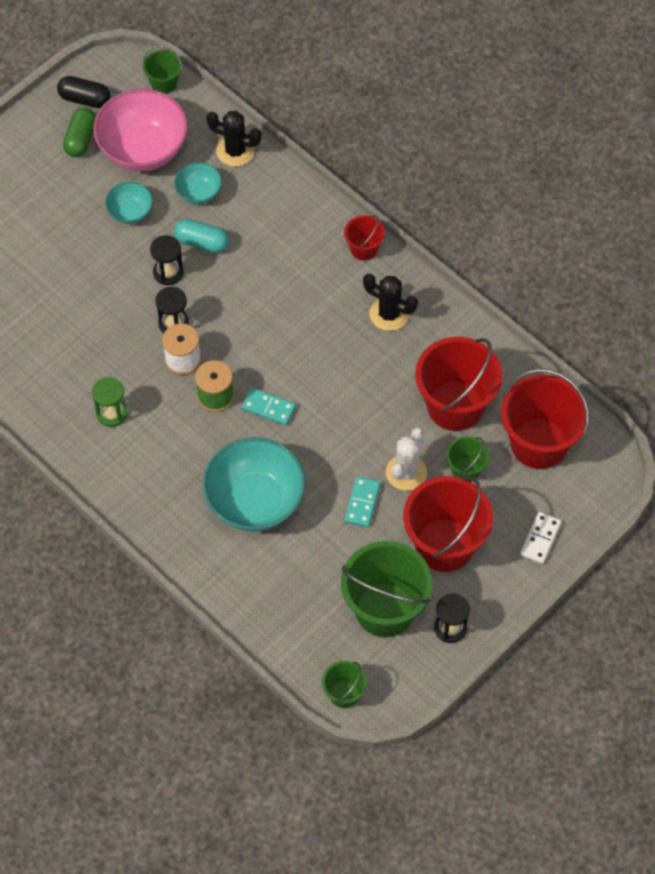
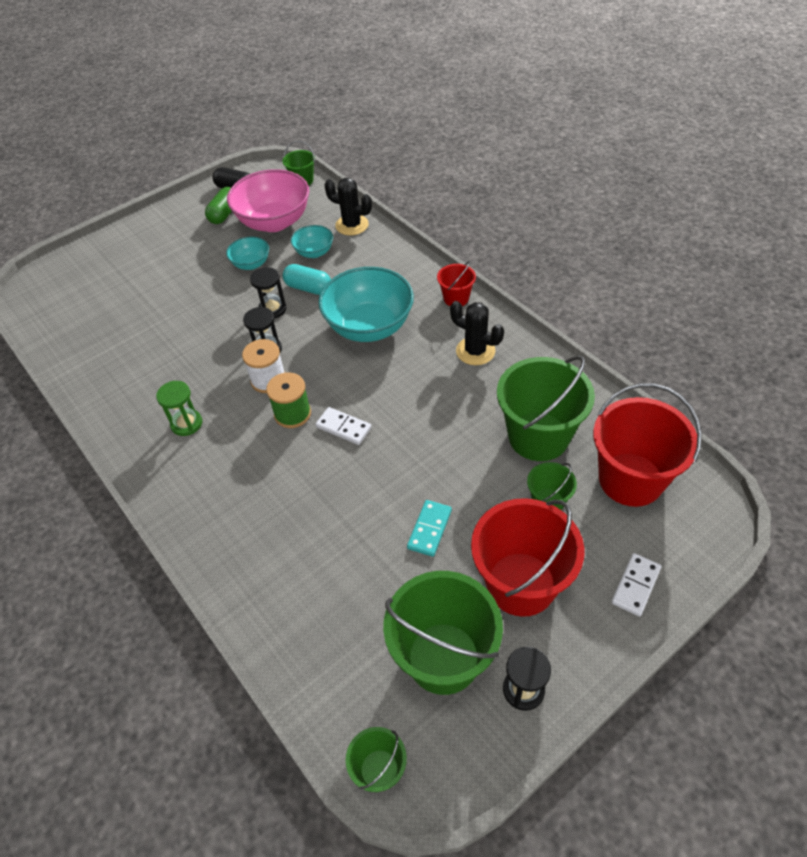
camera: 10 degrees right, 10 degrees down
(255, 501) = (312, 519): turquoise bowl -> turquoise bowl (369, 326)
(268, 408) = (343, 427): turquoise domino -> white domino
(406, 472) = (481, 500): white cactus -> none
(455, 405) = (538, 436): red bucket -> green bucket

